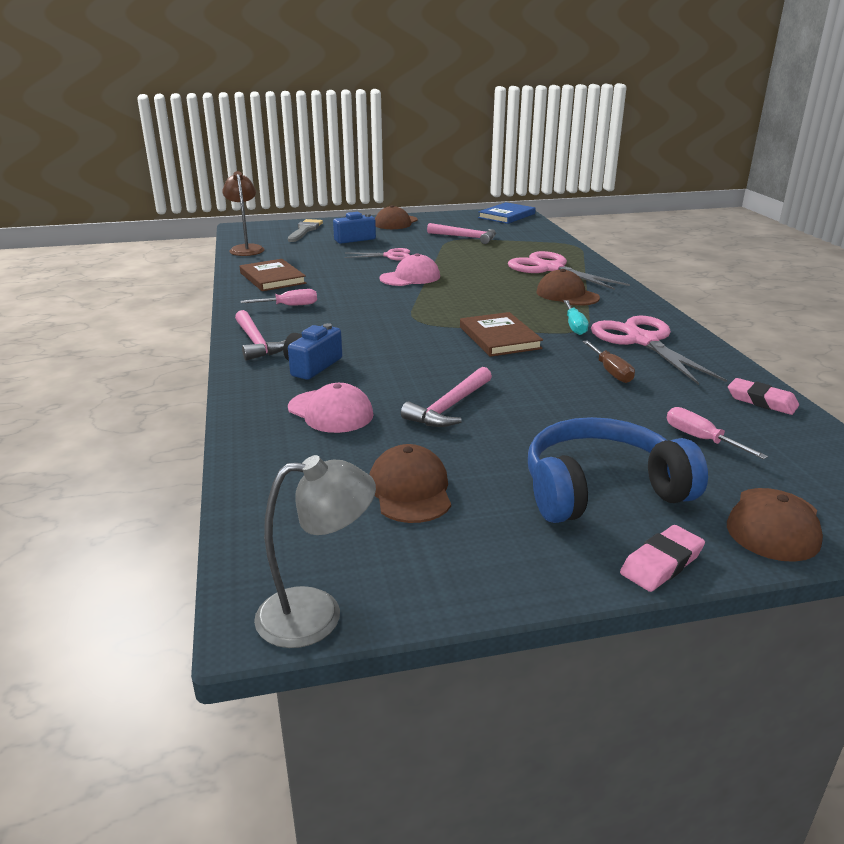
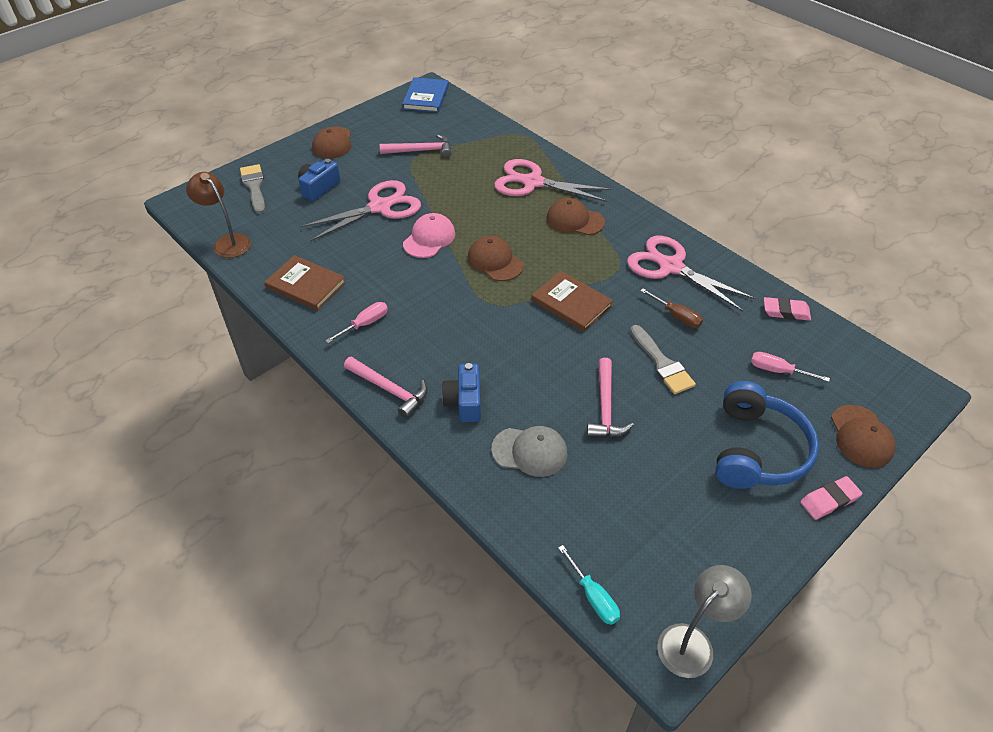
camera: 30 degrees left, 20 degrees up
(330, 411) = (530, 451): pink cap -> grey cap
(390, 256) = (379, 207): pink scissors -> pink scissors, size x1.78
(410, 490) = (652, 508): brown cap -> brown cap (495, 261)
(553, 396) = (662, 363): none -> grey brush
(574, 326) = (611, 264): turquoise screwdriver -> turquoise screwdriver (593, 596)
(601, 489) = (757, 450): blue headphones -> blue headphones turned 150 degrees clockwise
(661, 563) = (829, 500): pink eraser -> pink eraser turned 45 degrees clockwise

